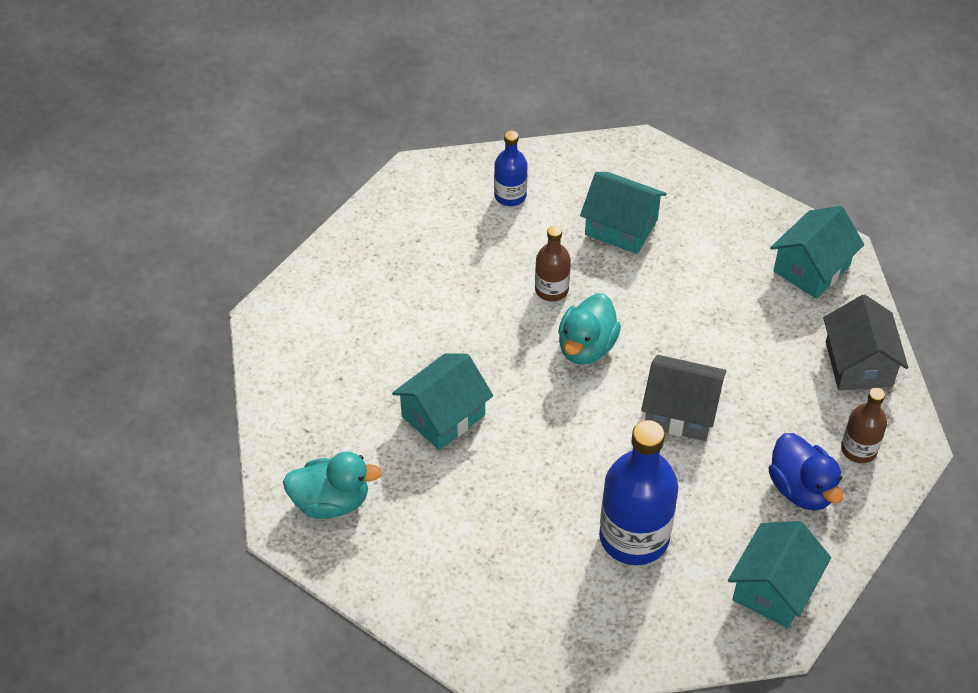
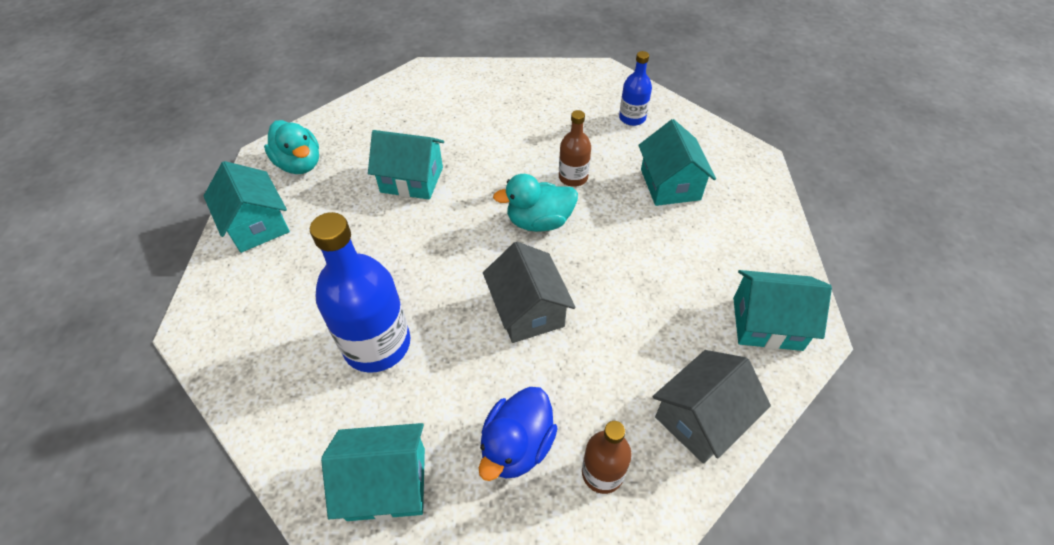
camera: 55 degrees right, 0 degrees up
(398, 574) = (257, 225): none -> turquoise house

